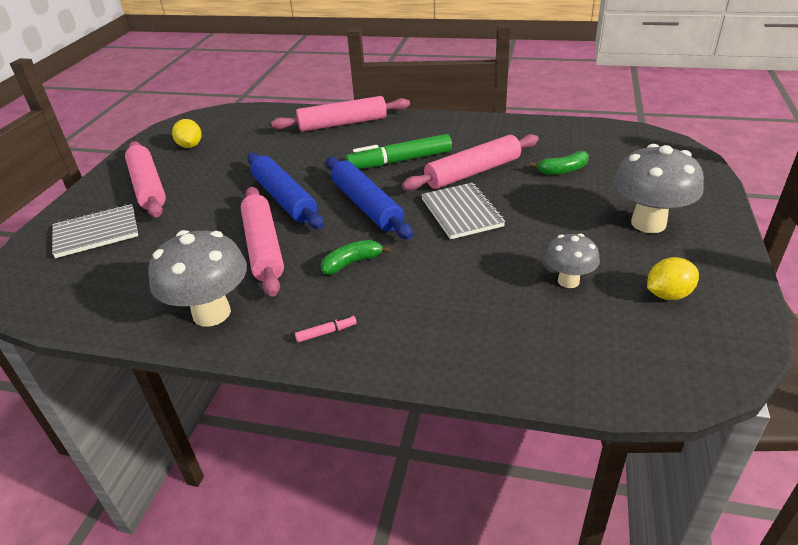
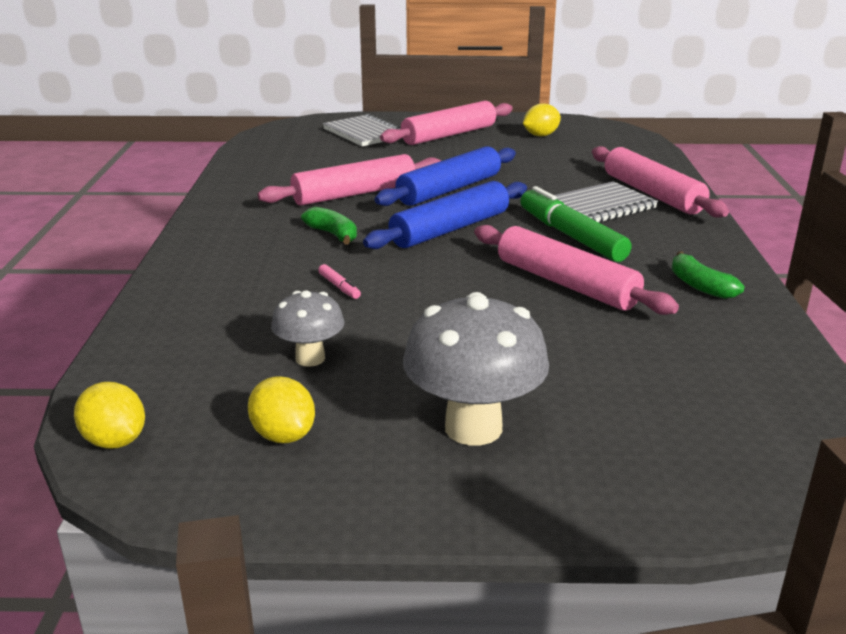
camera: 75 degrees right, 10 degrees down
(211, 313) = (250, 190): grey mushroom -> none
(326, 332) = (220, 236): pink marker -> pink marker (339, 287)
(461, 213) = (454, 283): grey notebook -> grey notebook (600, 206)
(563, 170) = (612, 352): green banana -> green banana (700, 286)
(690, 377) = (115, 441): none -> yellow lemon

